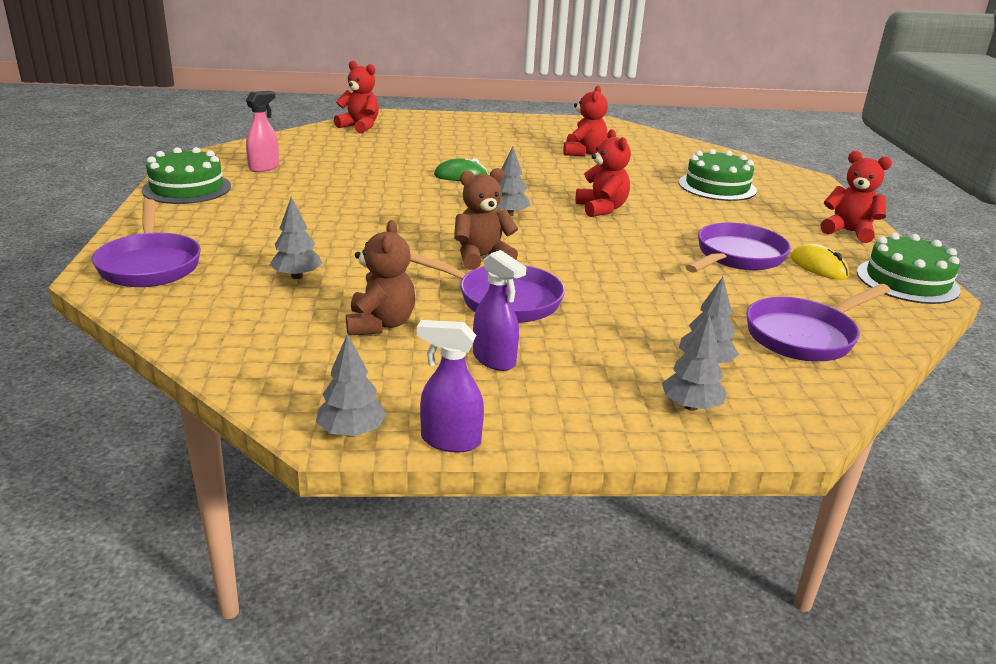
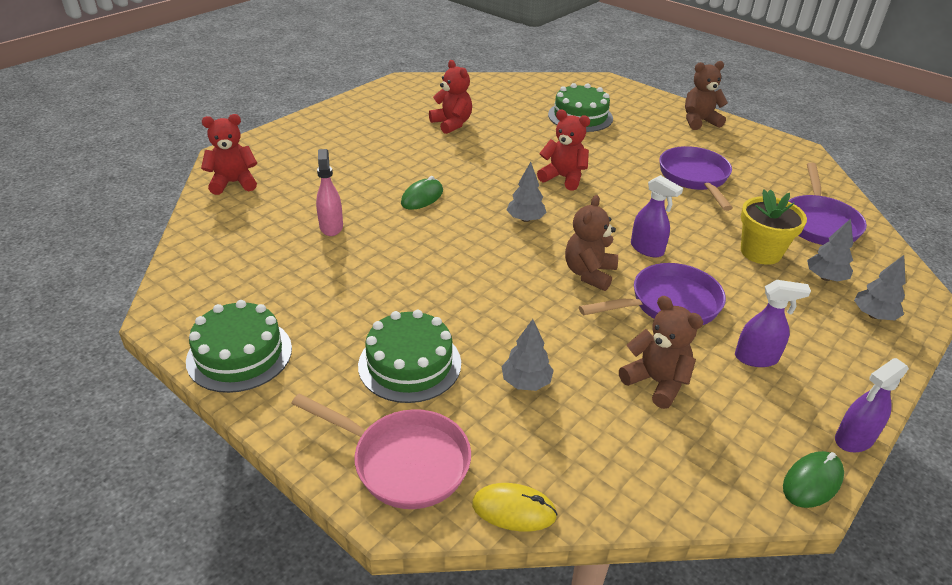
camera: 45 degrees left, 10 degrees up
(150, 264) = (403, 462): purple pan -> pink pan
(264, 167) = (255, 283): pink spray bottle -> pink spray bottle (331, 227)
(351, 432) = (812, 482): grey tree -> green mouse
(567, 269) = (647, 249): none -> purple spray bottle
(677, 319) = (760, 252): none -> yellow flower pot
(818, 267) = (736, 161): yellow mouse -> yellow mouse (514, 510)
(849, 232) = (699, 121): red teddy bear -> brown teddy bear
(907, 281) = (780, 148): green cake -> green cake (409, 364)

